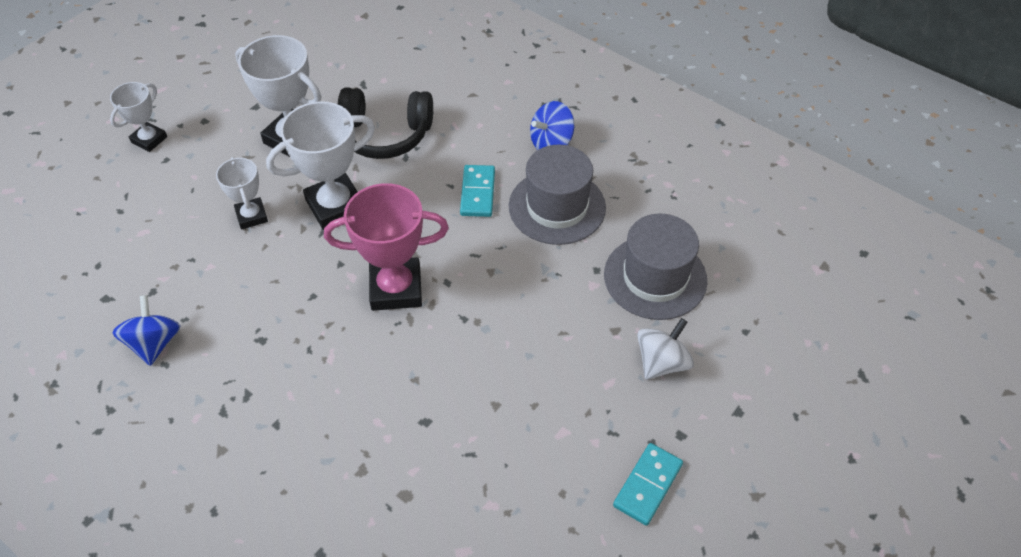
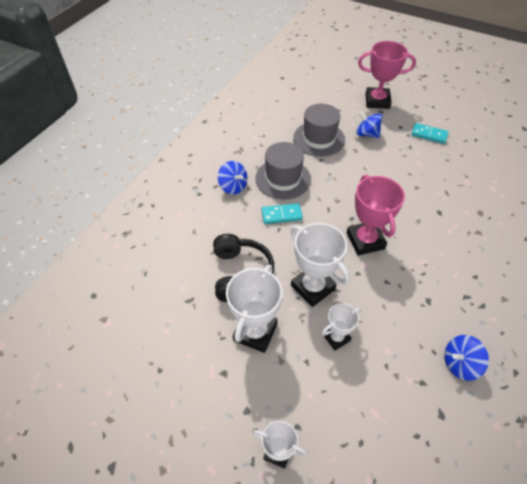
camera: 100 degrees left, 0 degrees up
(661, 362) = (367, 134): white spinning top -> blue spinning top
(776, 415) = (377, 101): none -> pink trophy

